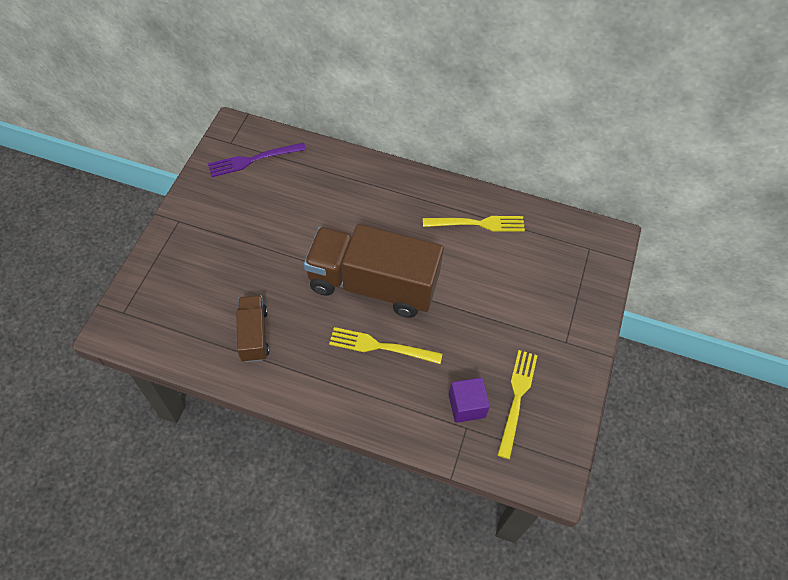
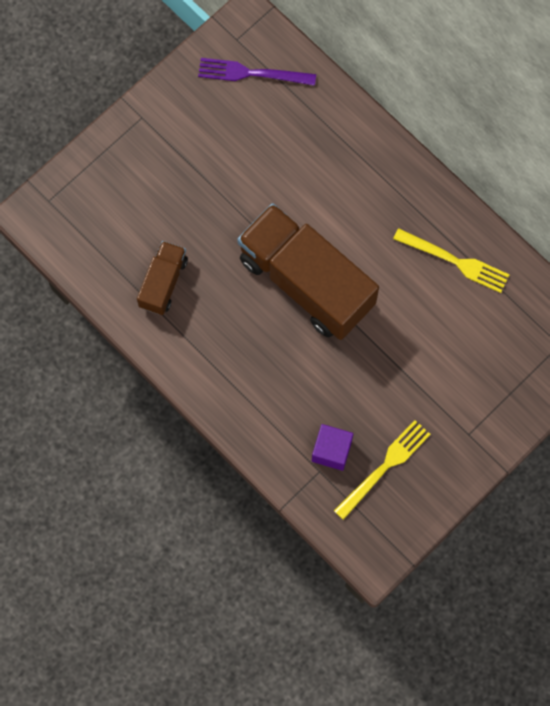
camera: 30 degrees right, 15 degrees up
(379, 346) = (279, 352): yellow fork -> none

